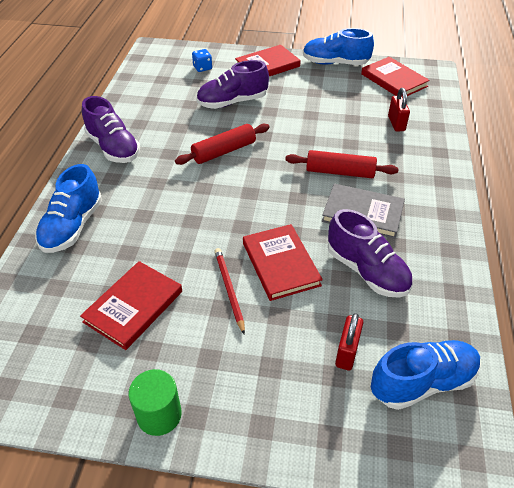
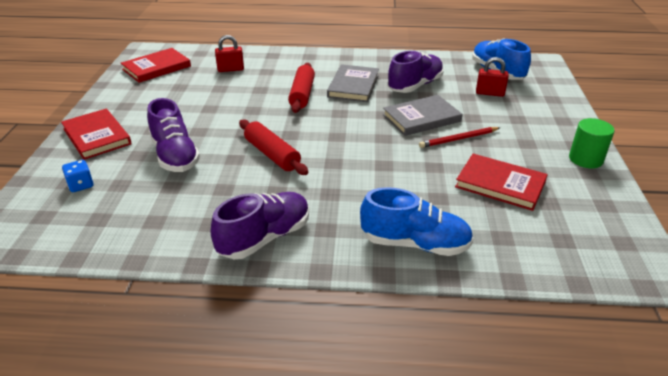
camera: 95 degrees left, 10 degrees down
(280, 264) = (421, 118): red book -> grey book
(335, 63) = (110, 96): blue shoe -> none

